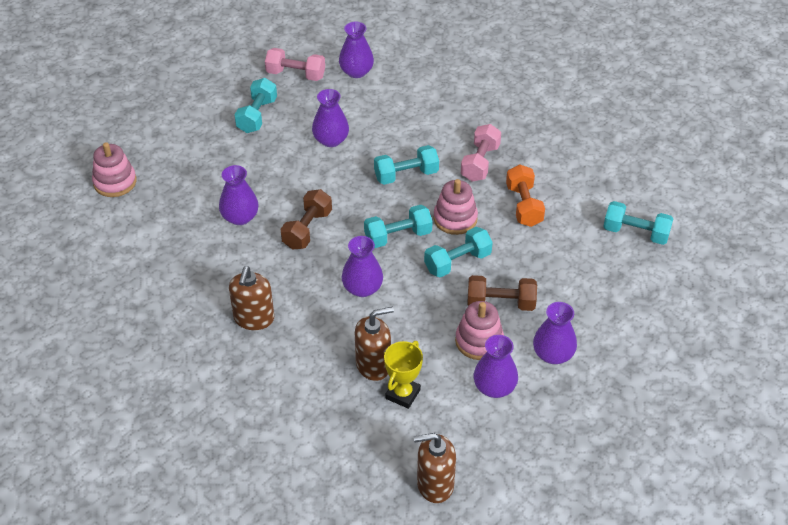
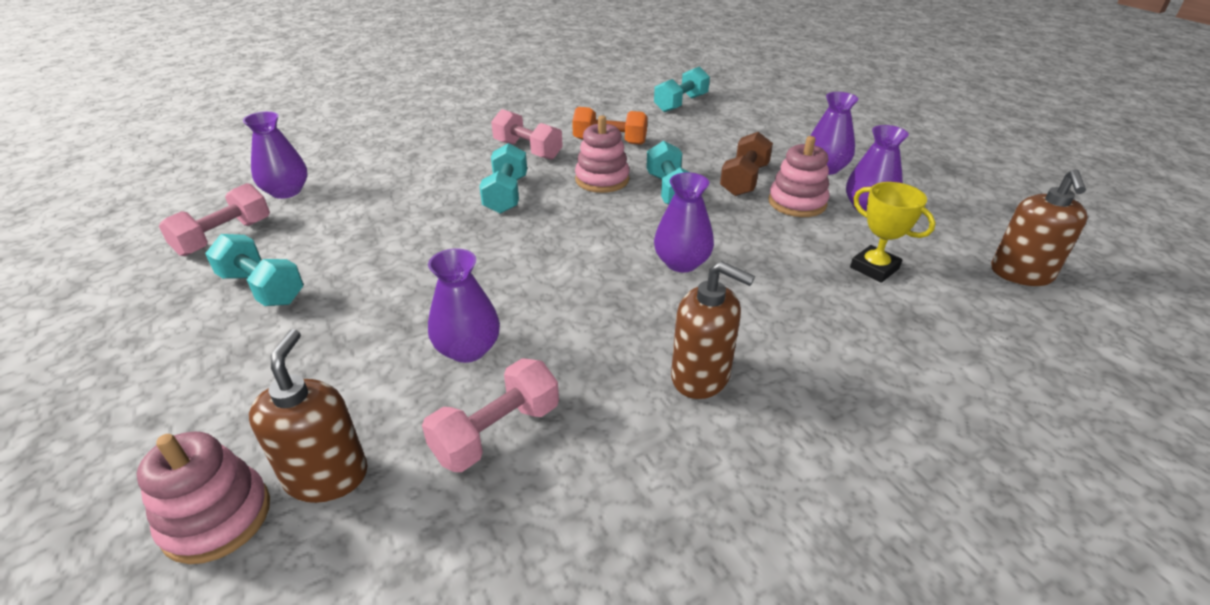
camera: 70 degrees left, 10 degrees down
(187, 249) = (497, 432): none -> pink dumbbell
(307, 229) = (544, 287): brown dumbbell -> none
(331, 140) = (389, 234): purple vase -> none
(373, 365) = (821, 280): brown soap dispenser -> brown soap dispenser (327, 476)
(398, 236) = (605, 220): turquoise dumbbell -> none

